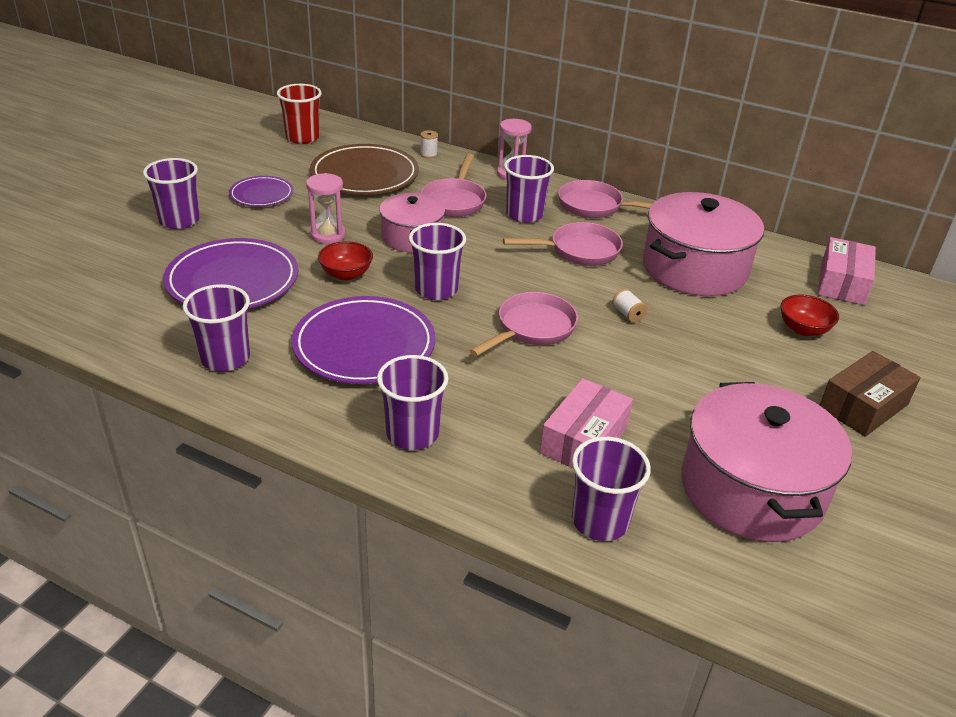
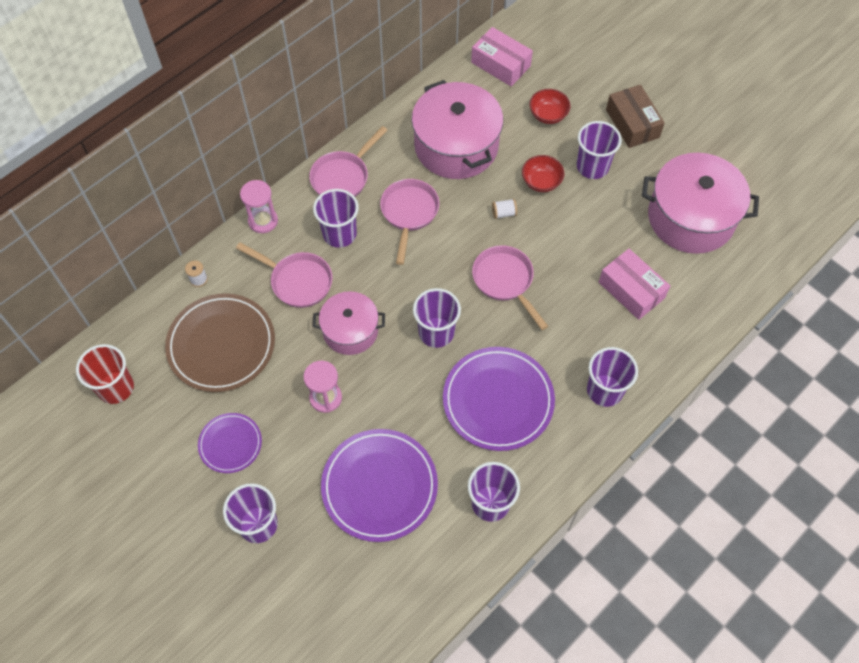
camera: 70 degrees left, 25 degrees up
(346, 274) = (395, 394): red bowl -> red bowl (541, 182)
(600, 521) = (702, 307): purple cup -> purple cup (592, 167)

